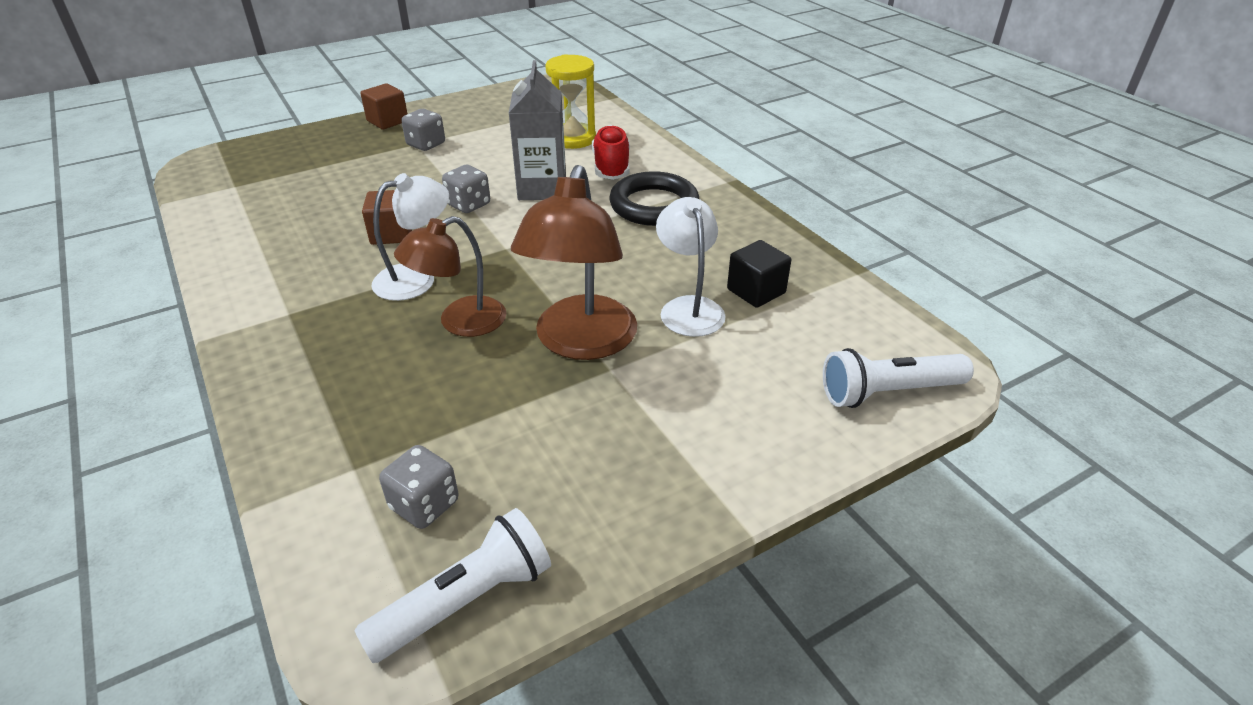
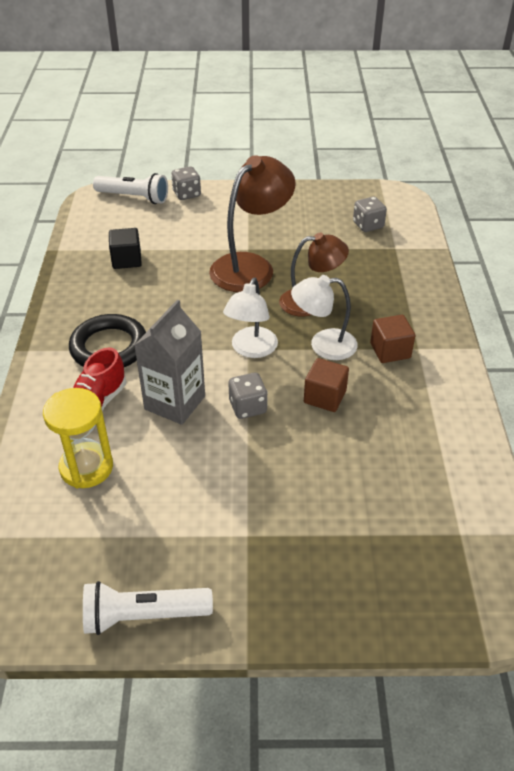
camera: 150 degrees left, 5 degrees up
(387, 121) = (258, 610): brown cube -> brown cube (390, 351)
(426, 144) = (238, 527): grey dice -> grey dice (187, 194)
(465, 601) = (364, 195): white flashlight -> white flashlight (143, 615)
(688, 308) = (174, 264): white lamp -> white lamp (251, 349)

